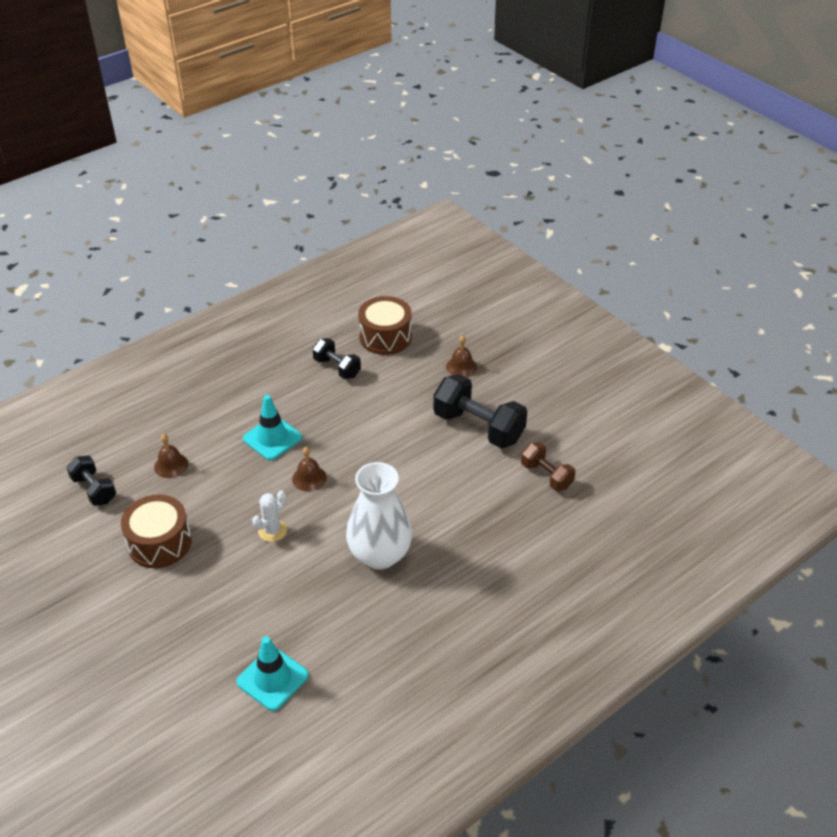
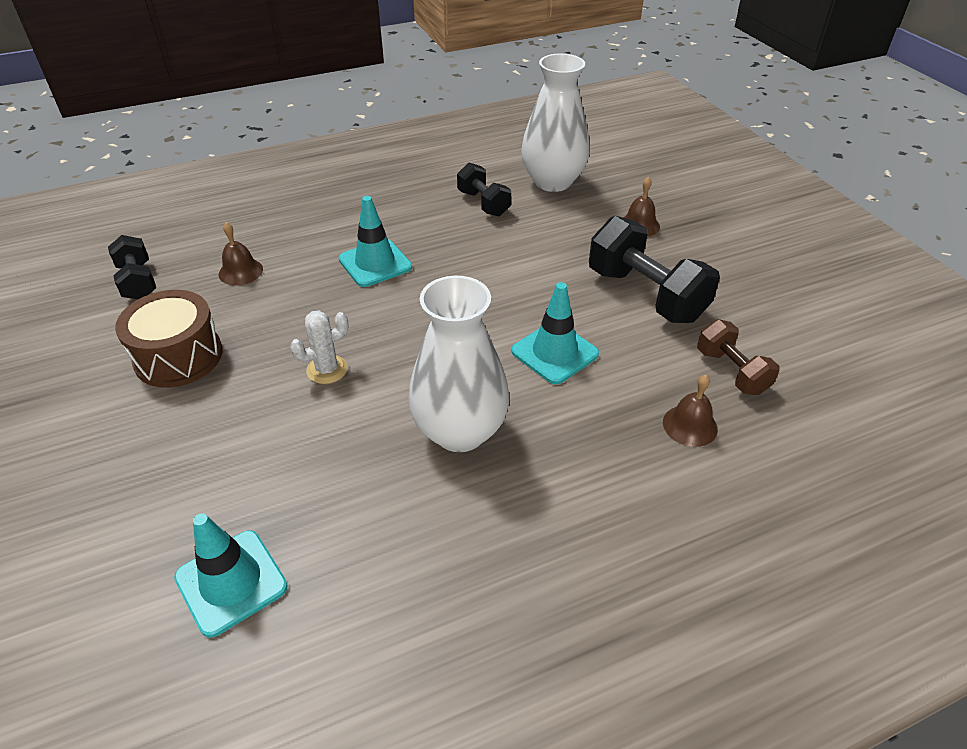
camera: 15 degrees right, 0 degrees up
(309, 478) = (401, 315): brown bell -> brown bell (690, 425)
(385, 337) = (553, 182): brown drum -> white vase
(426, 485) = (554, 352): none -> turquoise traffic cone

